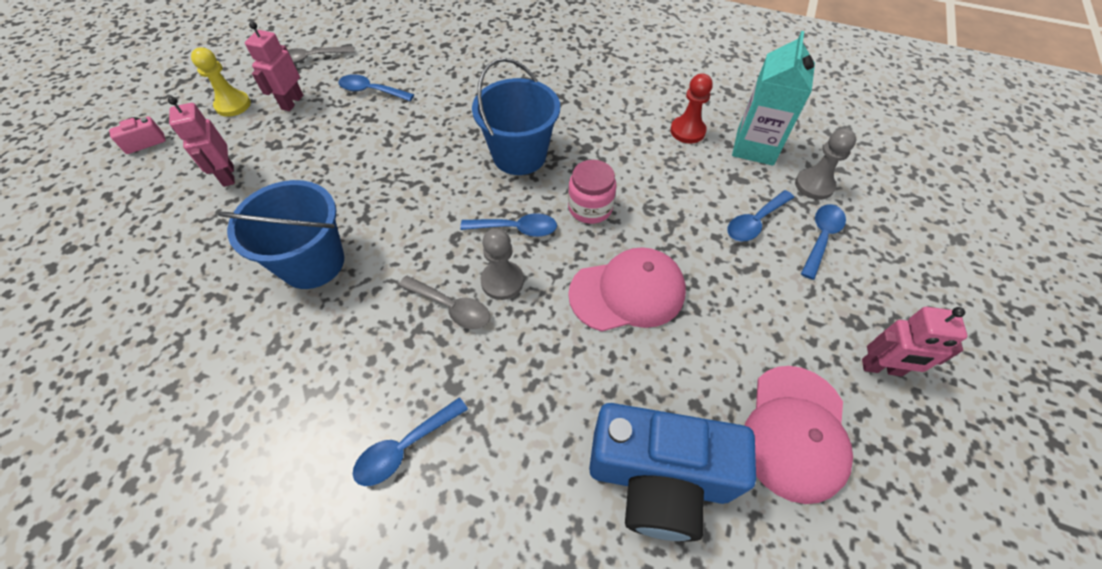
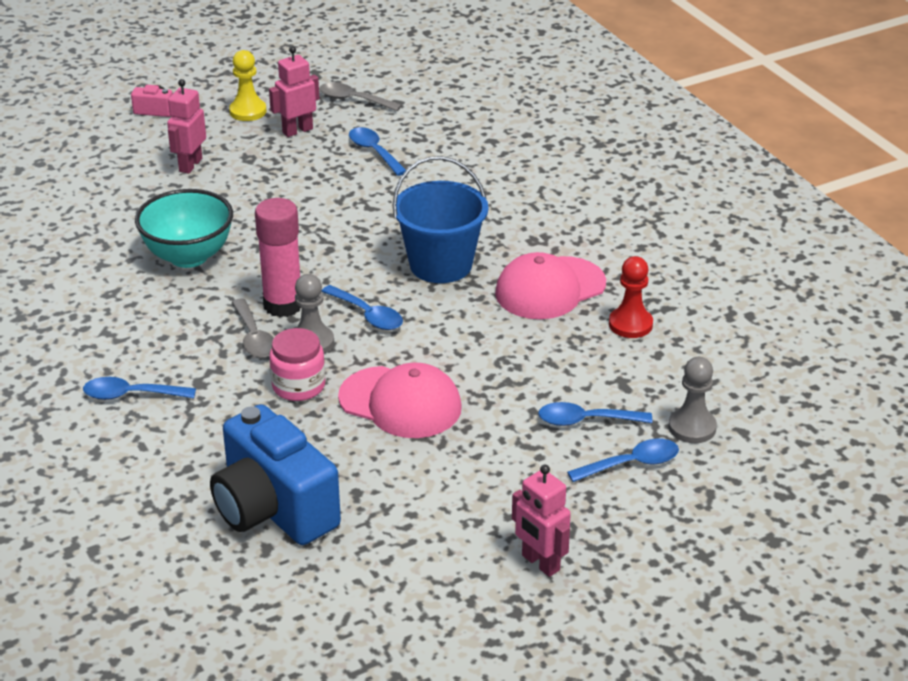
camera: 40 degrees right, 20 degrees down
(312, 262) = (188, 256): blue bucket -> turquoise bowl
(442, 261) = (283, 305): none -> pink glue stick
(590, 208) = (450, 333): pink jar -> pink jar (298, 386)
(755, 147) = (680, 370): turquoise carton -> none
(795, 432) = (408, 550): pink cap -> pink cap (550, 288)

